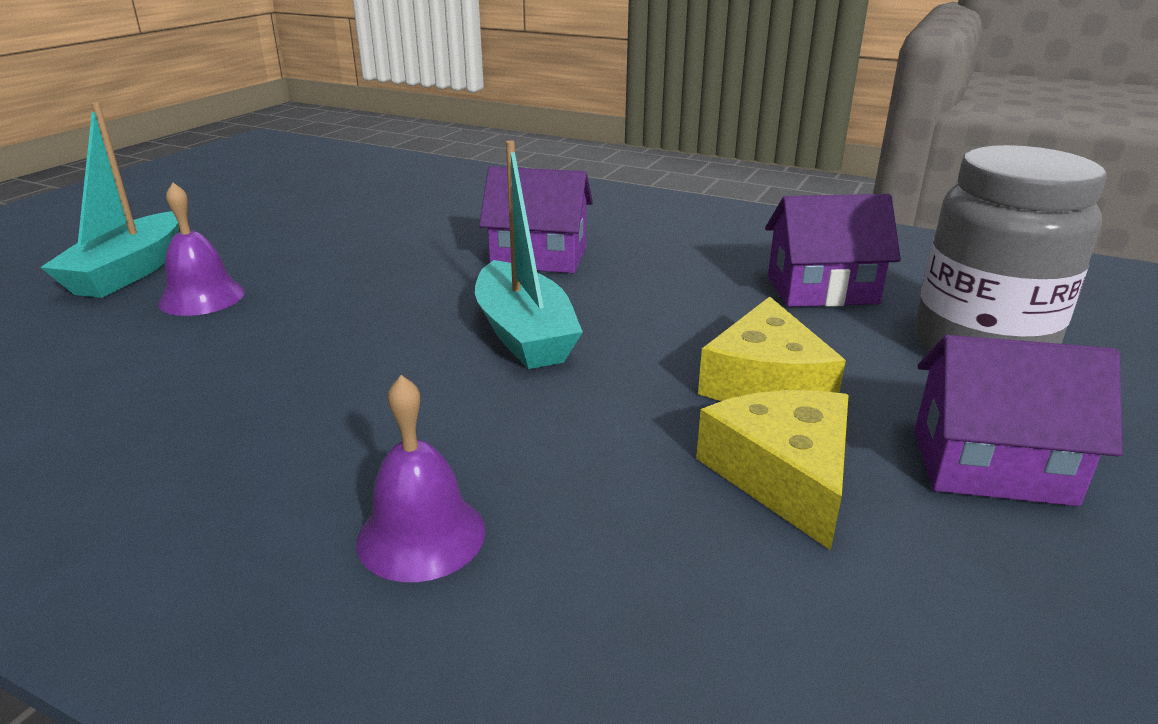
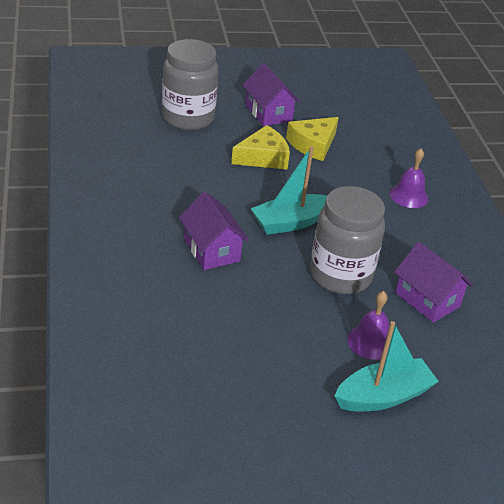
camera: 130 degrees left, 10 degrees up
(343, 327) = (340, 275): none -> grey jar
(524, 334) = (290, 222): turquoise boat -> turquoise boat turned 150 degrees counterclockwise
(822, 290) = (168, 158): purple house -> purple house (427, 300)

